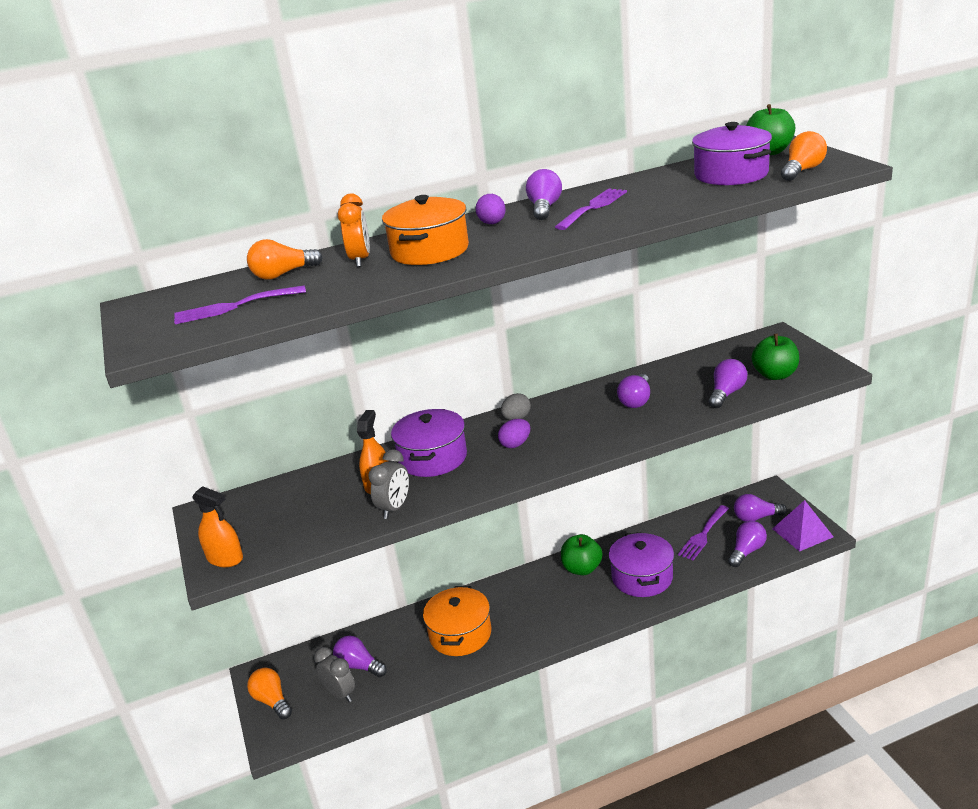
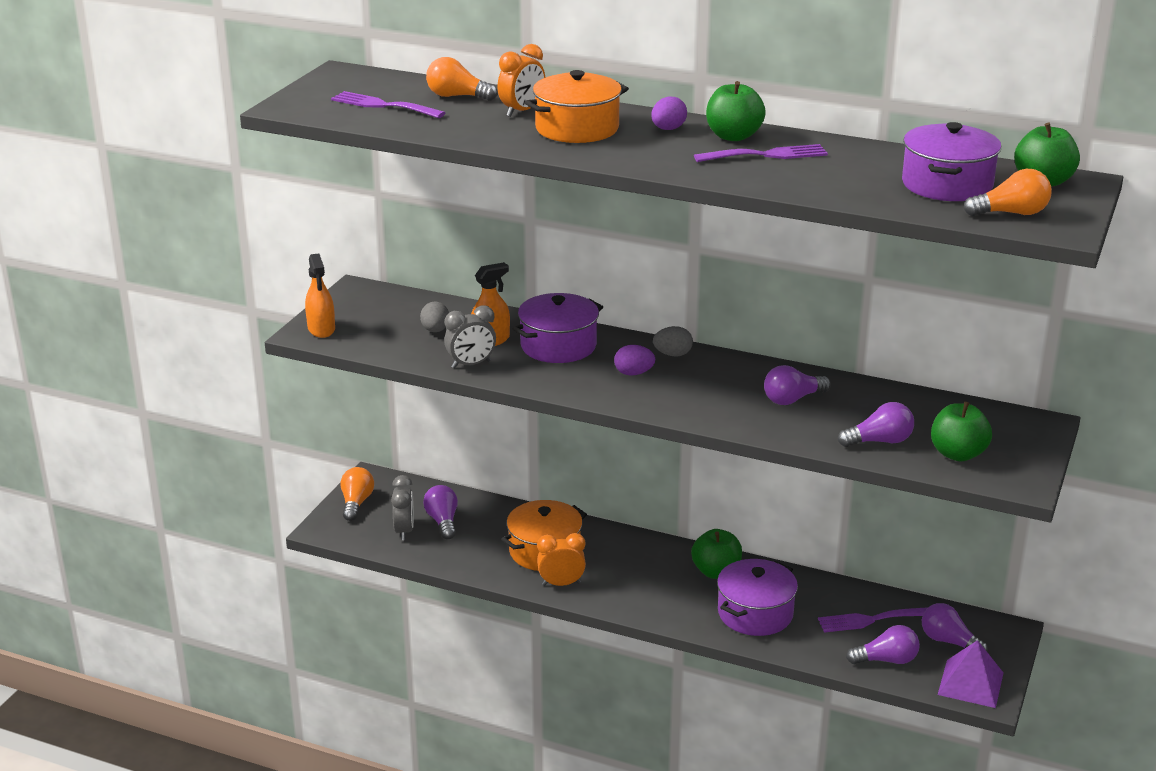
camera: 40 degrees right, 0 degrees up
(323, 502) = (435, 330): none -> grey egg
(504, 648) = (561, 584): none -> orange clock
(544, 208) = (733, 136): purple light bulb -> green apple

